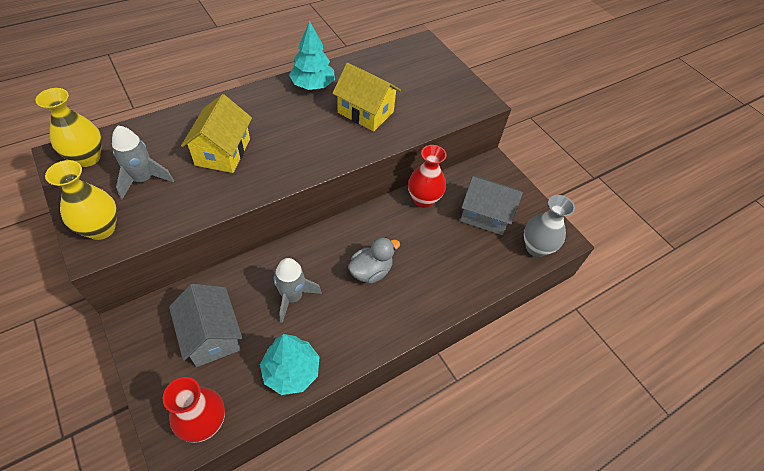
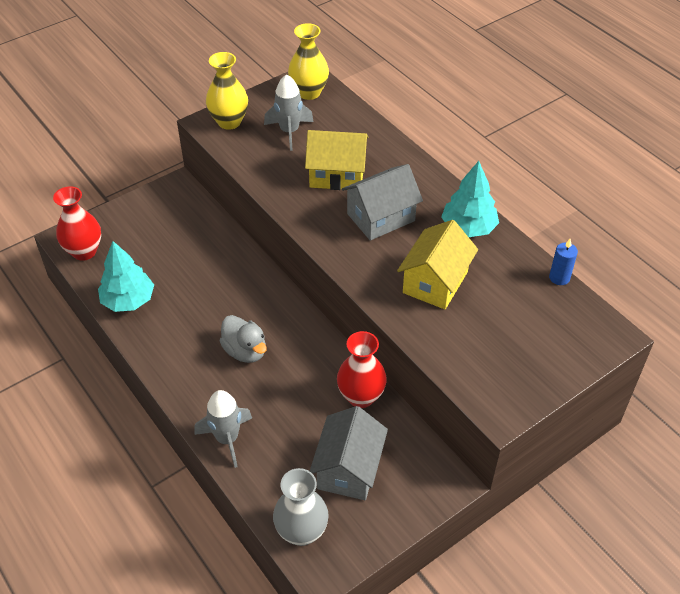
camera: 90 degrees right, 5 degrees down
(212, 335) = (164, 239): grey house -> grey house (380, 217)
(293, 297) = (208, 289): grey rocket -> grey rocket (227, 439)
(372, 53) = (559, 278): none -> blue candle

